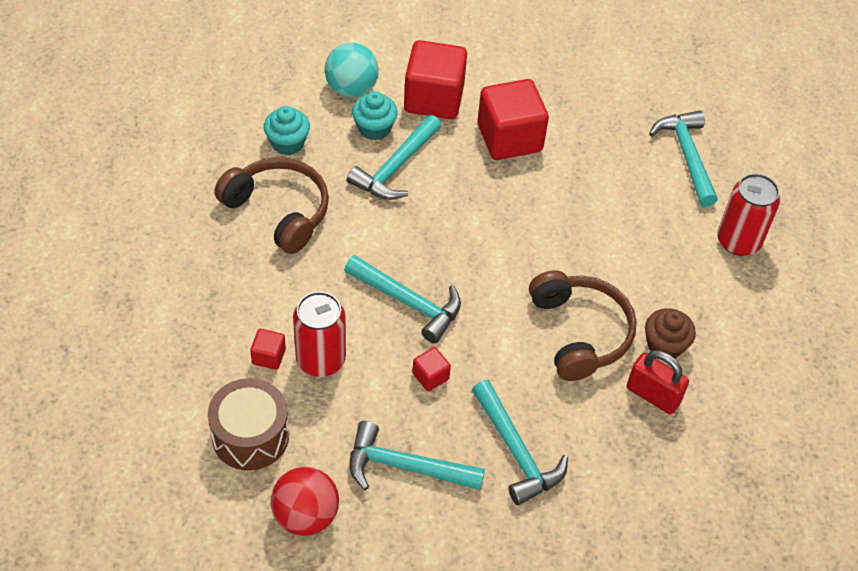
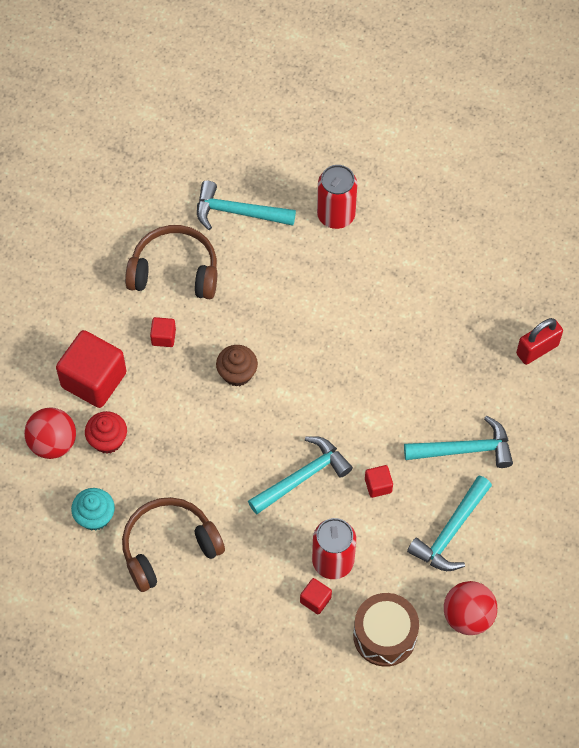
camera: 65 degrees left, 10 degrees up
(351, 88) = (53, 443): turquoise ball -> red ball
(374, 128) = (108, 440): turquoise cupcake -> red cupcake
(395, 168) = (159, 438): turquoise hammer -> none
(509, 138) = (163, 337): red cube -> red cube, size x0.45
(580, 332) = (377, 363): brown headphones -> brown headphones (175, 271)
(653, 395) = (450, 336): red padlock -> red padlock (537, 349)
(665, 345) = (410, 309): brown cupcake -> brown cupcake (237, 373)

